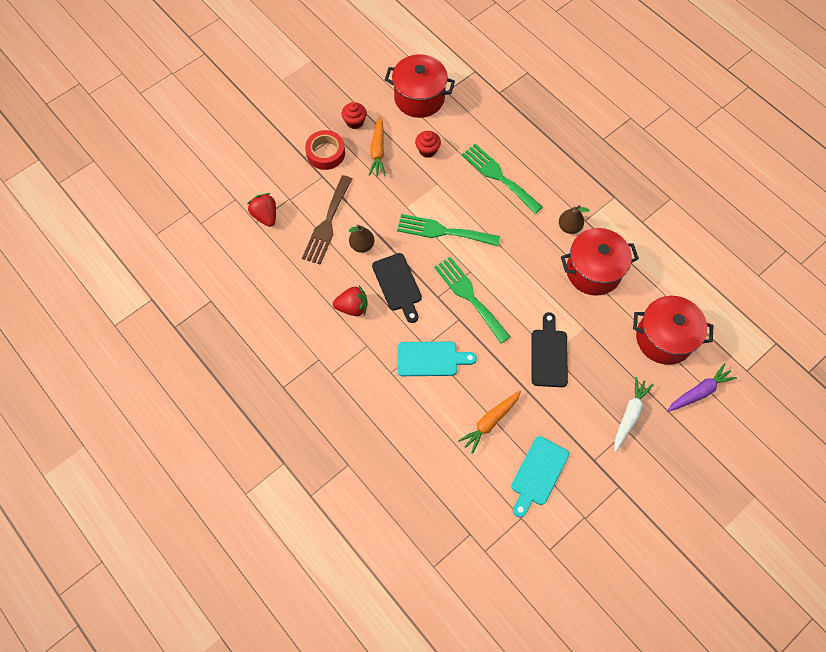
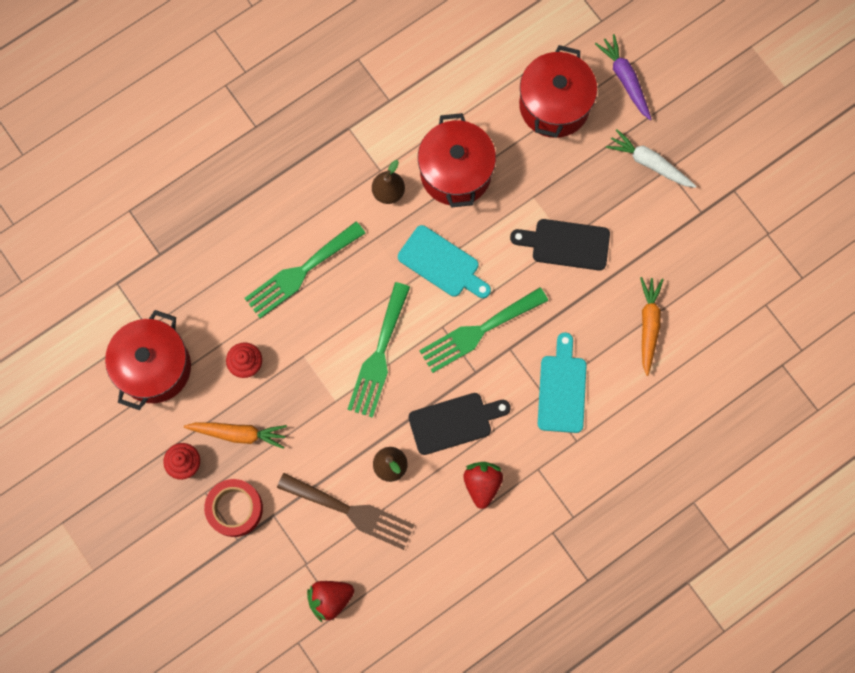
camera: 85 degrees left, 10 degrees up
(490, 422) = (648, 325): orange carrot -> orange carrot turned 135 degrees counterclockwise
(538, 474) = (715, 278): turquoise cutting board -> turquoise cutting board (442, 263)

